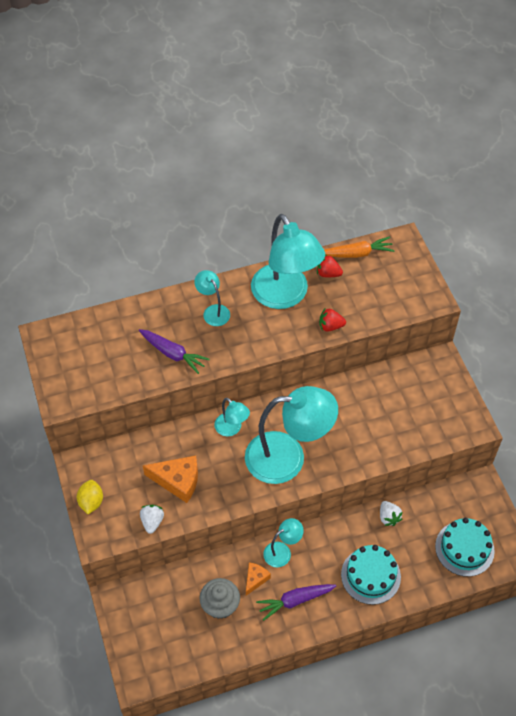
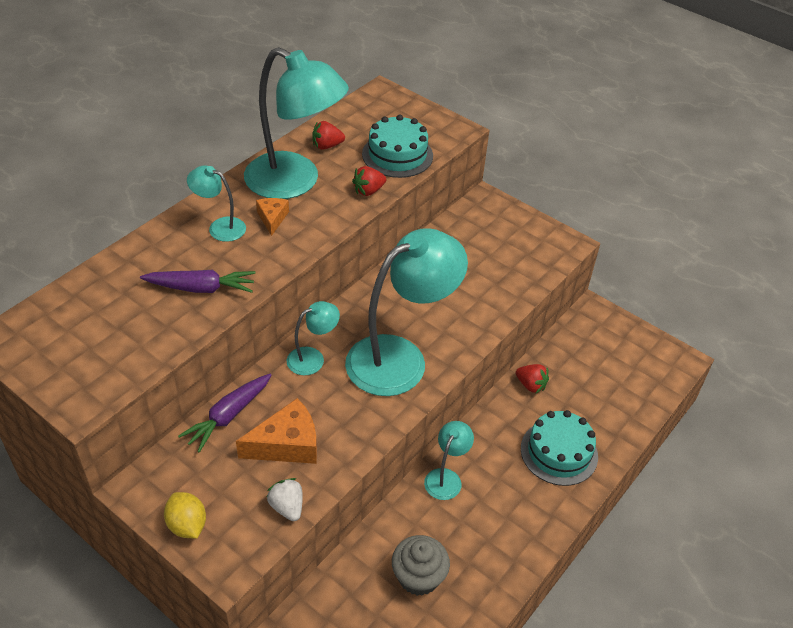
camera: 35 degrees left, 10 degrees down
(232, 429) = (313, 358): turquoise lamp -> turquoise lamp turned 45 degrees counterclockwise
(255, 579) = (438, 524): orange cheese -> orange cheese (272, 218)
(295, 600) = (500, 523): purple carrot -> purple carrot (228, 416)
(357, 253) = (343, 118): orange carrot -> none
(388, 517) = (531, 385): white strawberry -> red strawberry
(464, 548) = (627, 377): turquoise cake -> turquoise cake (397, 155)

